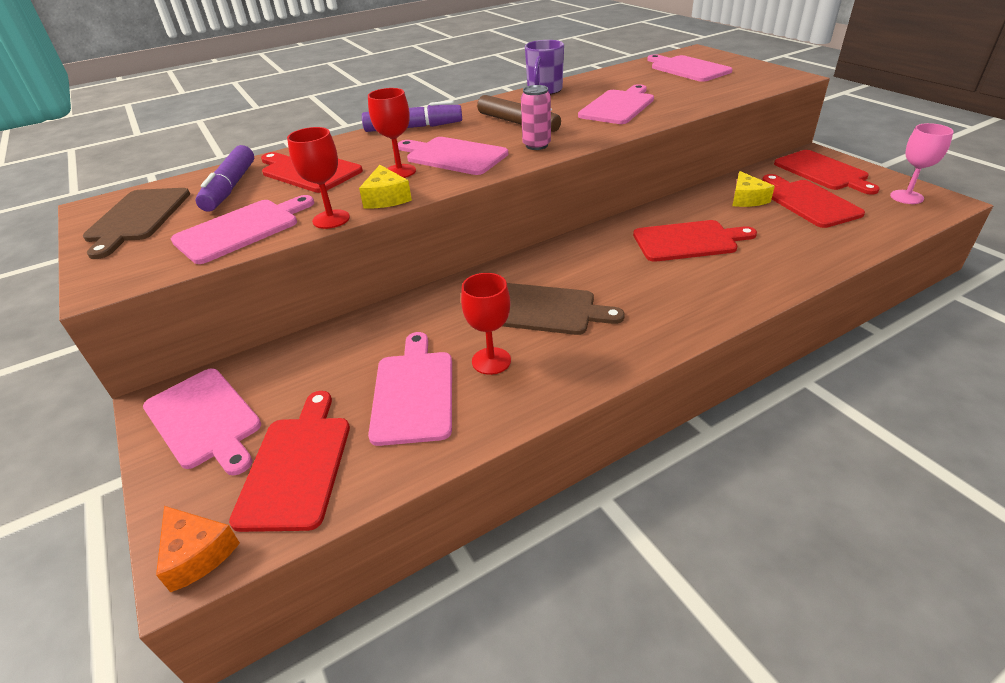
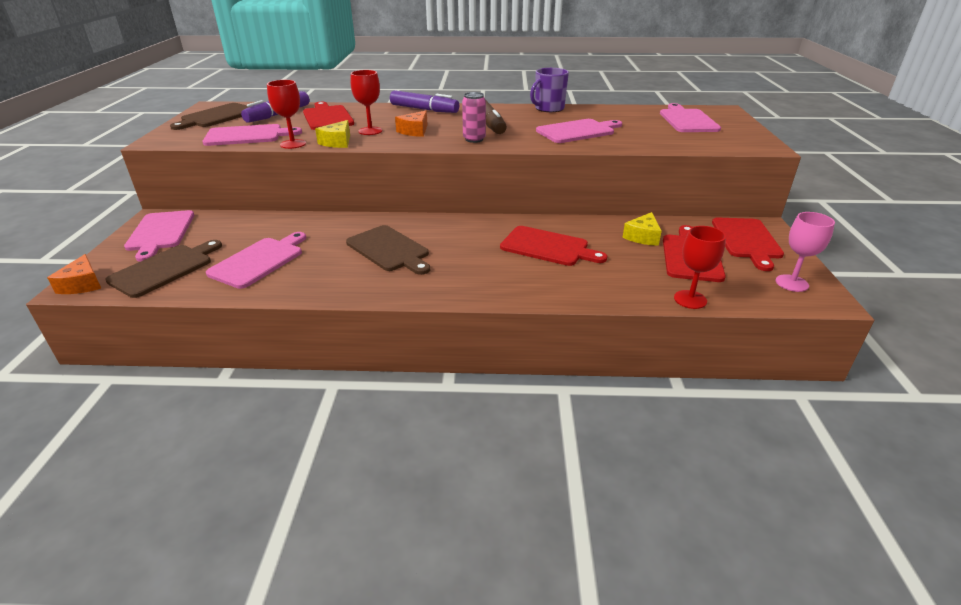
camera: 30 degrees right, 5 degrees down
(297, 465) = (165, 269): red cutting board -> brown cutting board
(453, 156) = (414, 131): pink cutting board -> orange cheese
(491, 361) = (318, 263): red goblet -> red goblet (690, 299)

